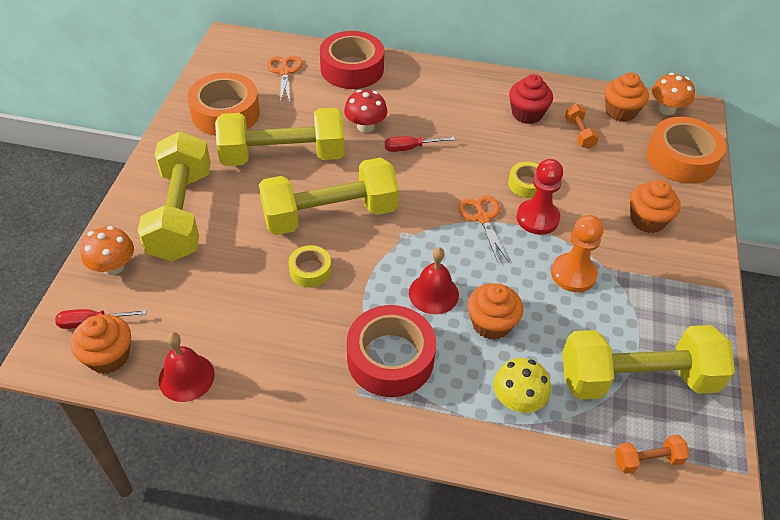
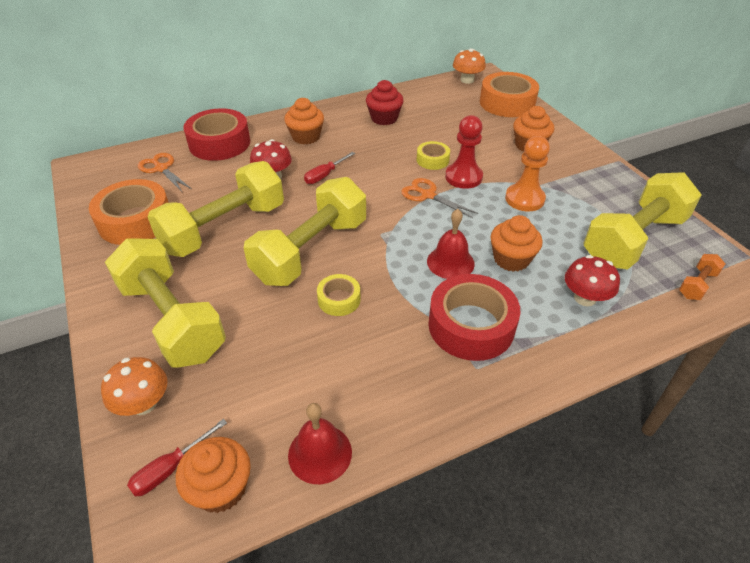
camera: 35 degrees left, 5 degrees down
(518, 400) = (585, 298): yellow mushroom -> red mushroom
(579, 134) = (431, 115): orange dumbbell -> none
(620, 112) = (442, 93): orange cupcake -> orange cupcake (306, 137)

